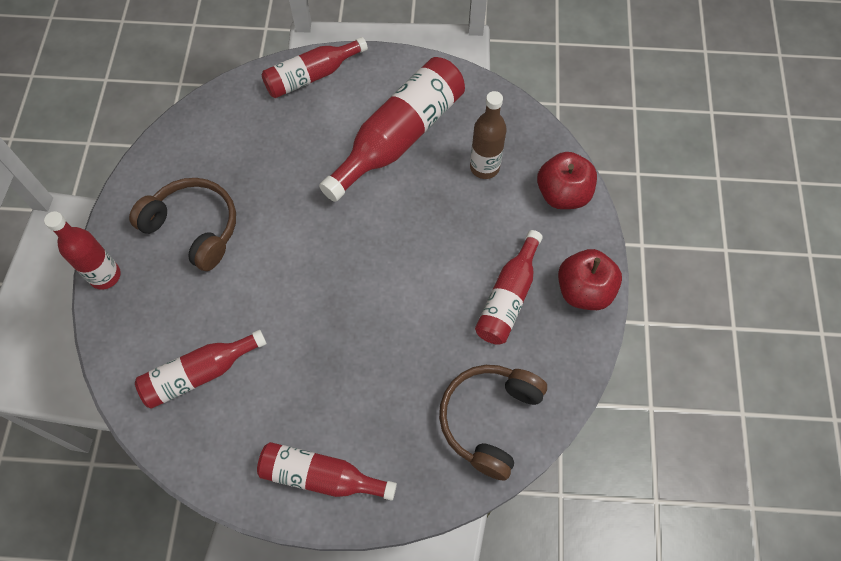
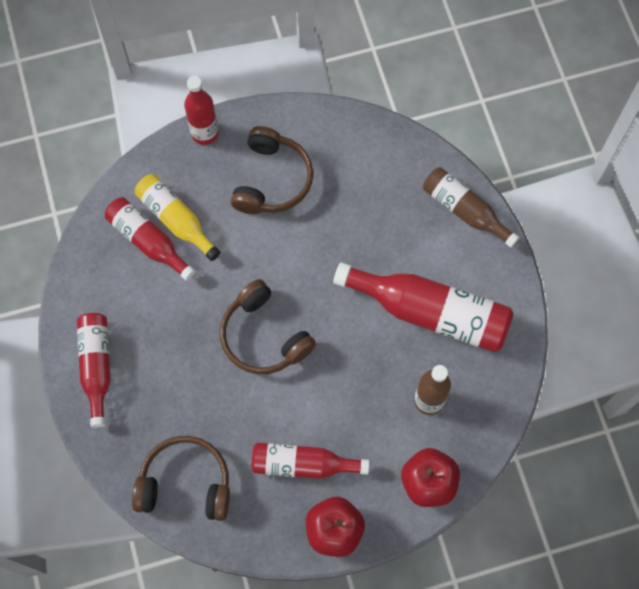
camera: 70 degrees right, 5 degrees up
(189, 336) = (176, 220): none -> yellow bottle
(311, 76) = (464, 210): red bottle -> brown bottle
(360, 290) = (264, 336): none -> brown headphones

